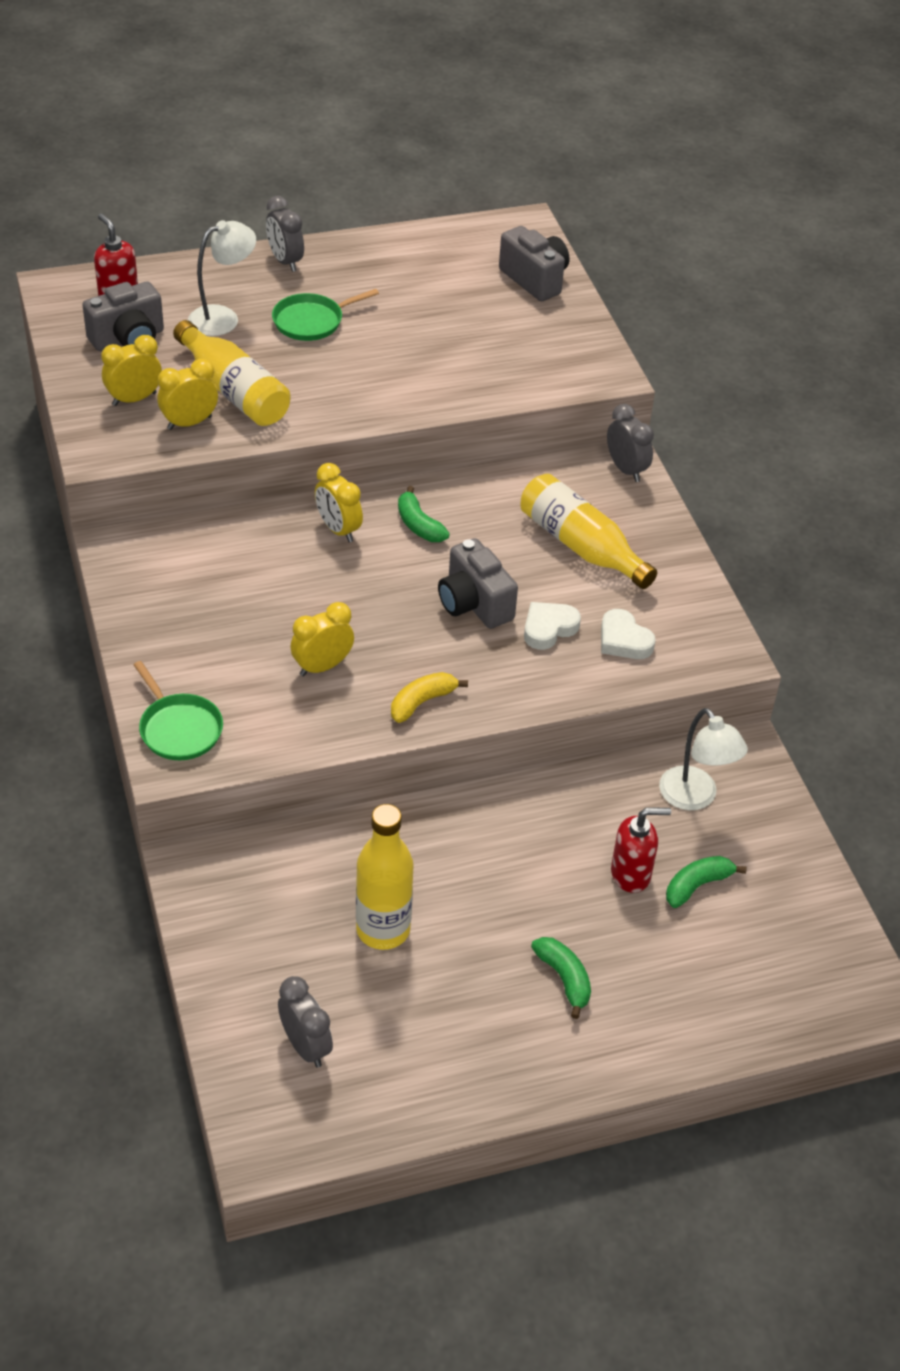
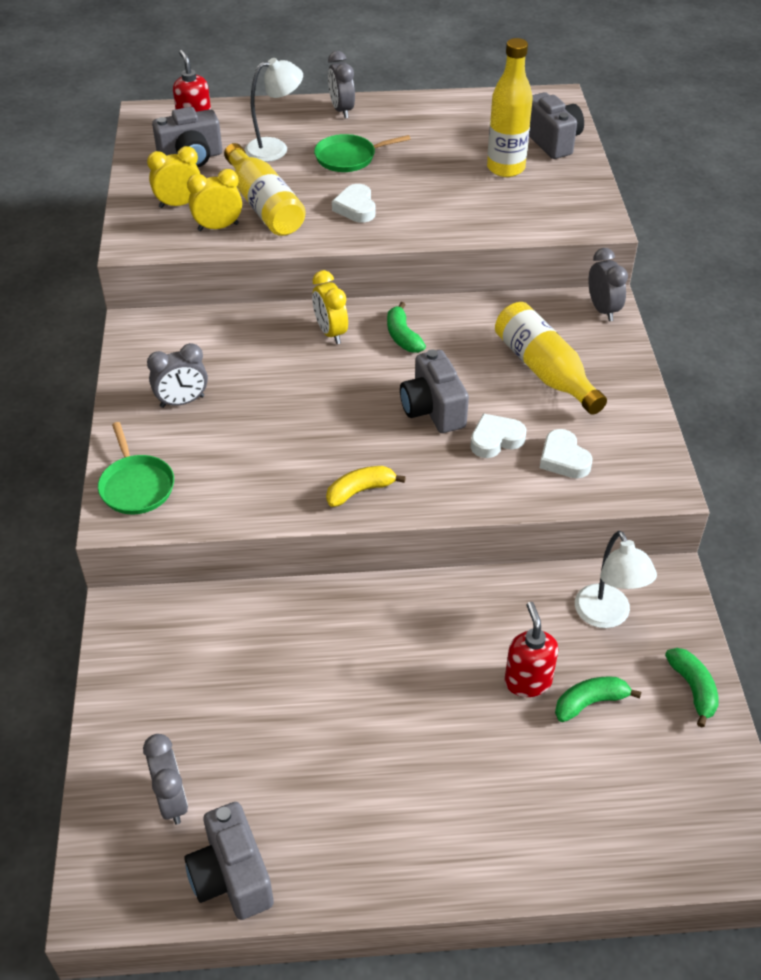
camera: 15 degrees right, 0 degrees up
(198, 628) = (182, 401): none -> grey clock
(322, 666) = (280, 448): yellow clock -> none
(338, 383) = (356, 208): none -> white heart
(383, 930) = (277, 698): yellow bottle -> yellow bottle (505, 168)
(389, 1106) = (232, 877): none -> grey camera
(564, 979) = (436, 775): green banana -> green banana (693, 689)
(631, 874) = (527, 681): red soap dispenser -> red soap dispenser turned 105 degrees counterclockwise

